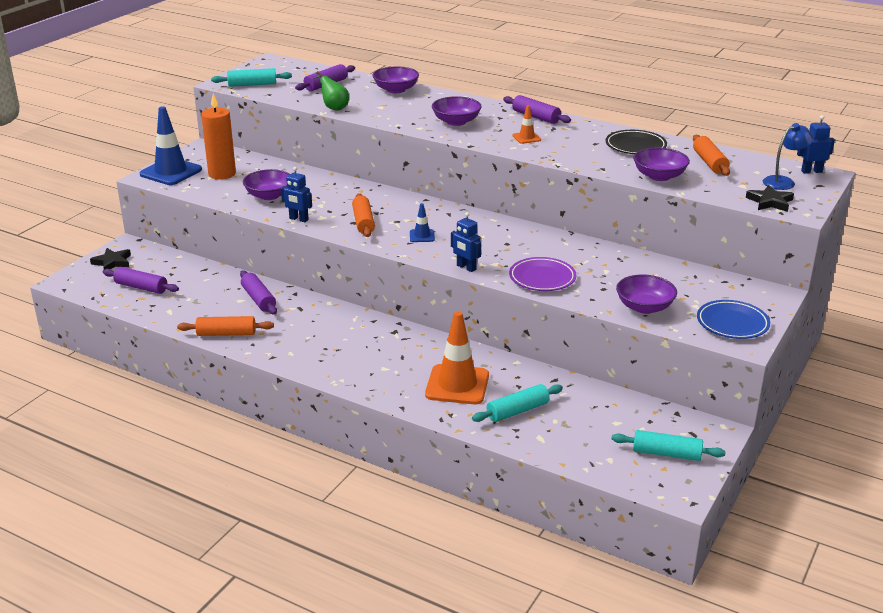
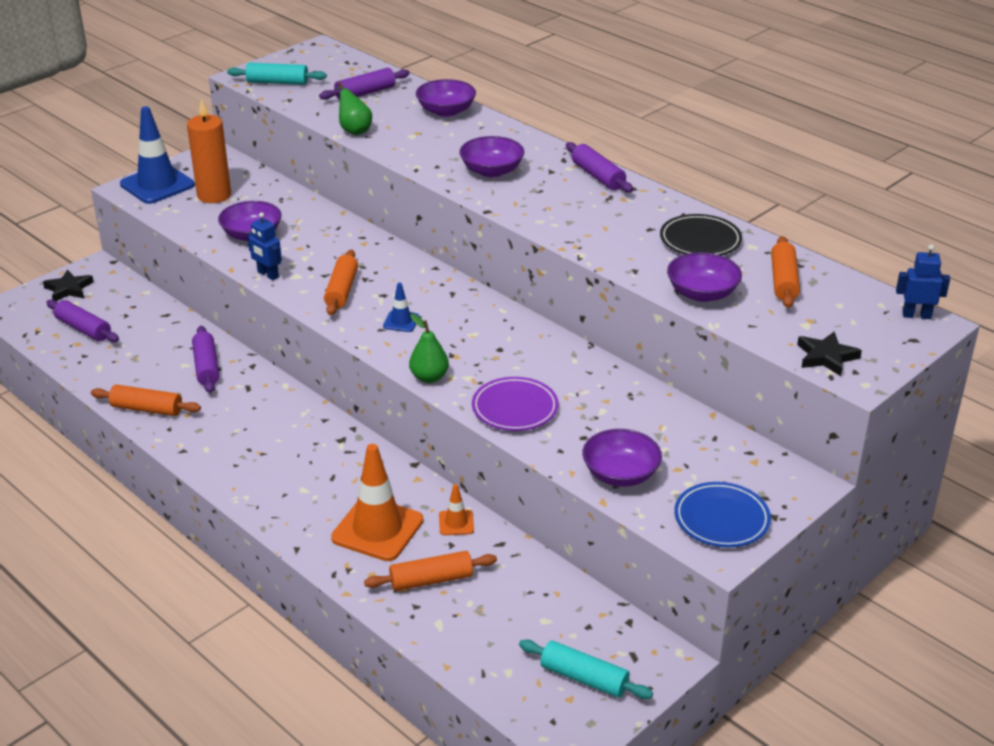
camera: 15 degrees right, 5 degrees up
(466, 267) = (429, 377): blue robot -> green pear
(517, 411) = (431, 580): turquoise rolling pin -> orange rolling pin
(526, 138) = (566, 208): orange traffic cone -> orange traffic cone (456, 523)
(783, 181) = (866, 327): blue lamp -> none

